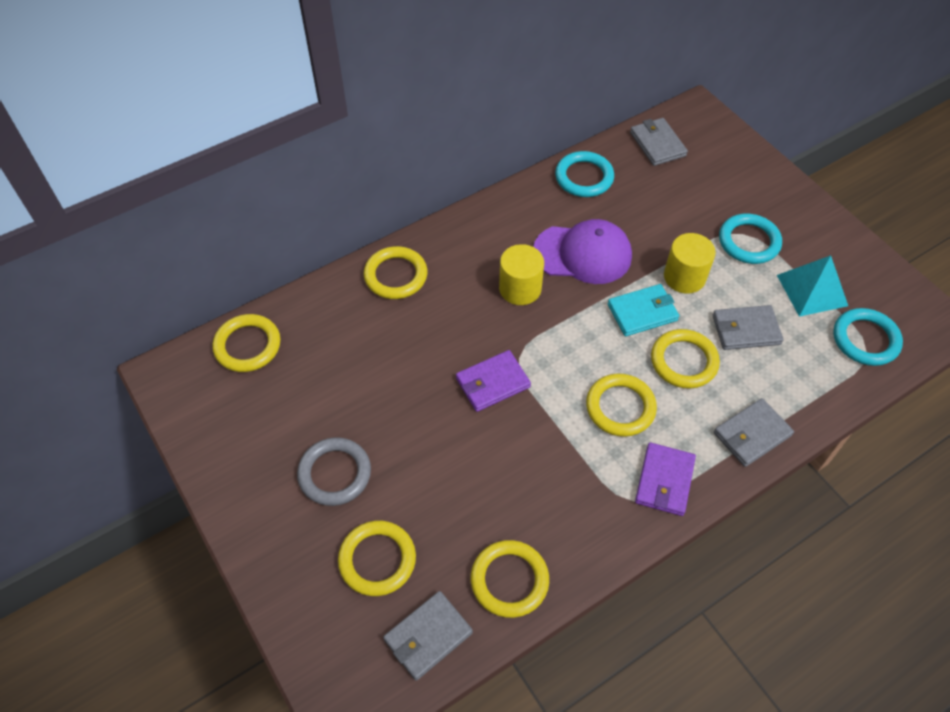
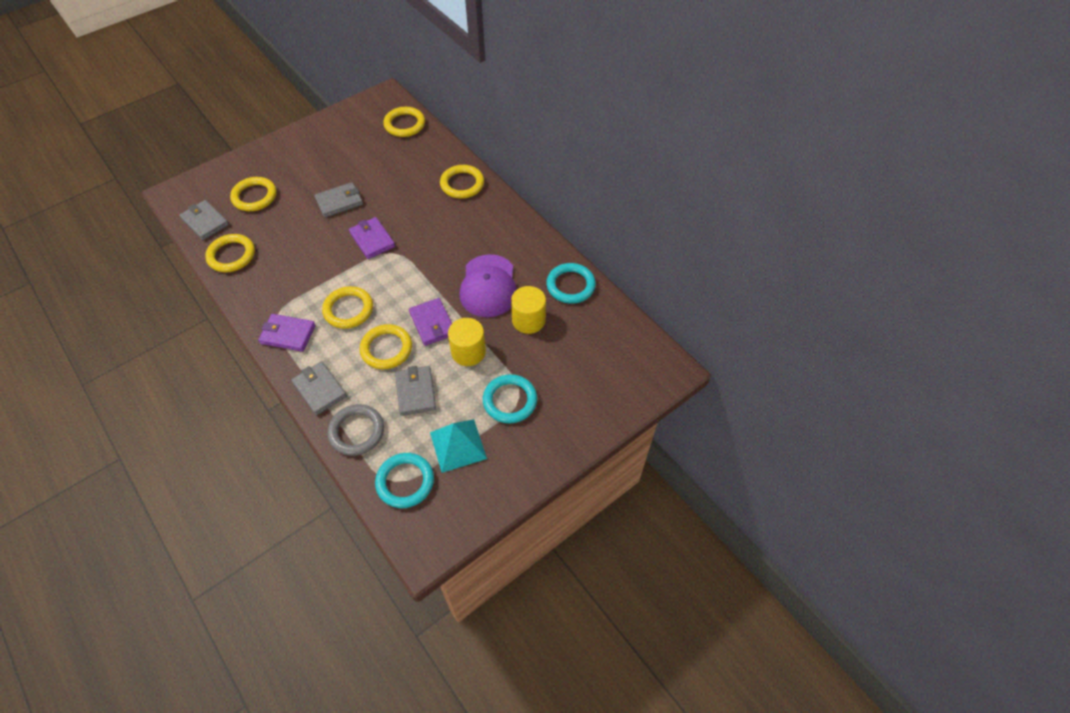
camera: 85 degrees right, 0 degrees up
(335, 473) = (312, 173): grey ring -> grey ring (357, 431)
(520, 288) = (453, 250): yellow cylinder -> yellow cylinder (528, 320)
(642, 312) = (432, 323): turquoise wallet -> purple wallet
(657, 144) = (619, 337): grey wallet -> grey wallet (339, 202)

